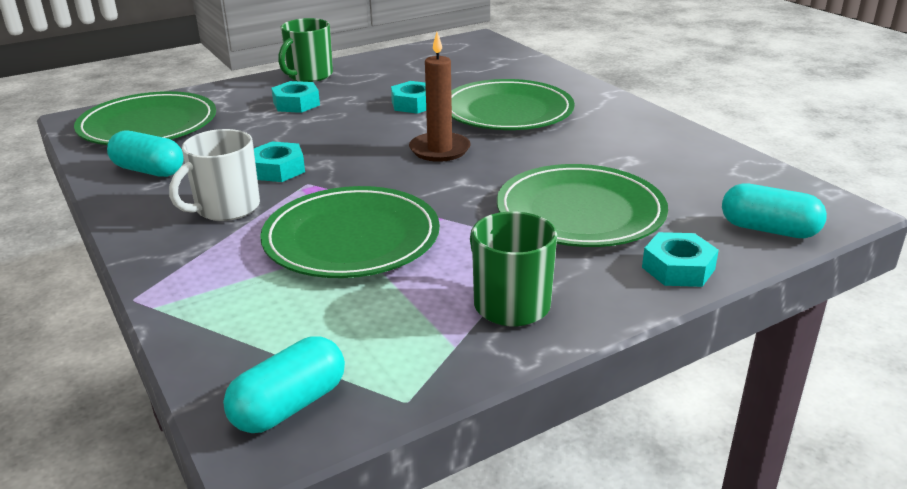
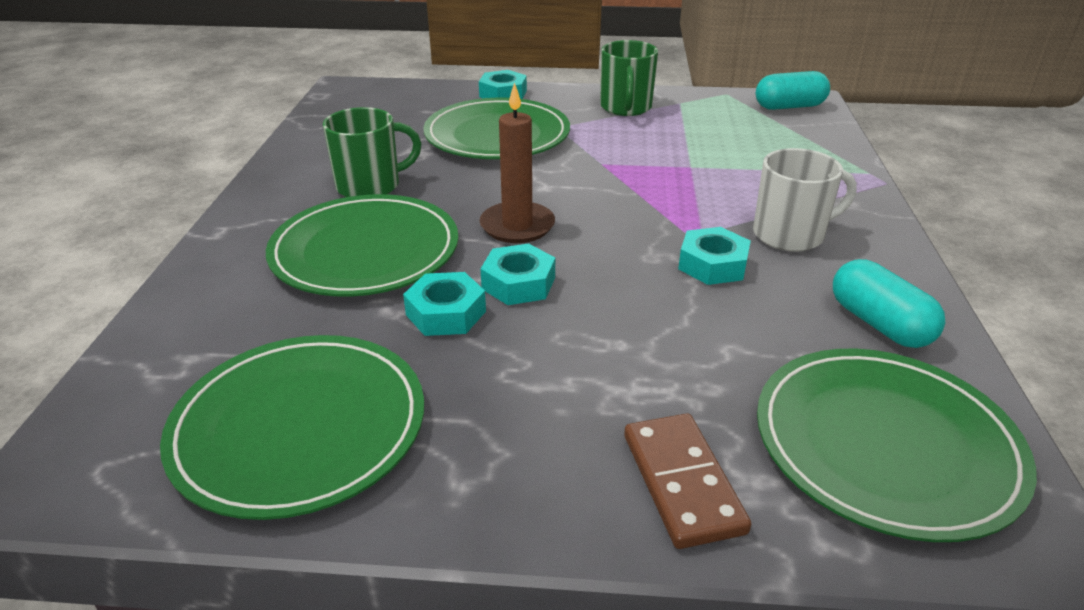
camera: 145 degrees left, 5 degrees up
(241, 93) = (682, 482): none -> brown domino
(296, 104) = (606, 394): turquoise nut -> turquoise nut (518, 283)
(309, 75) = (513, 491): green mug -> green mug (370, 186)
(351, 238) = (690, 171): green plate -> green plate (299, 427)
(768, 230) = (410, 92): turquoise capsule -> none

